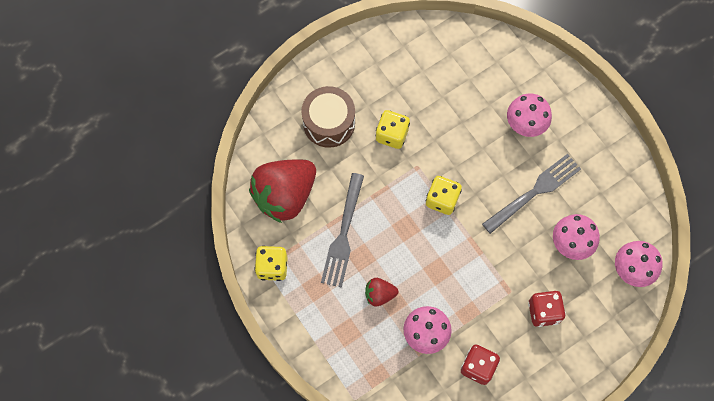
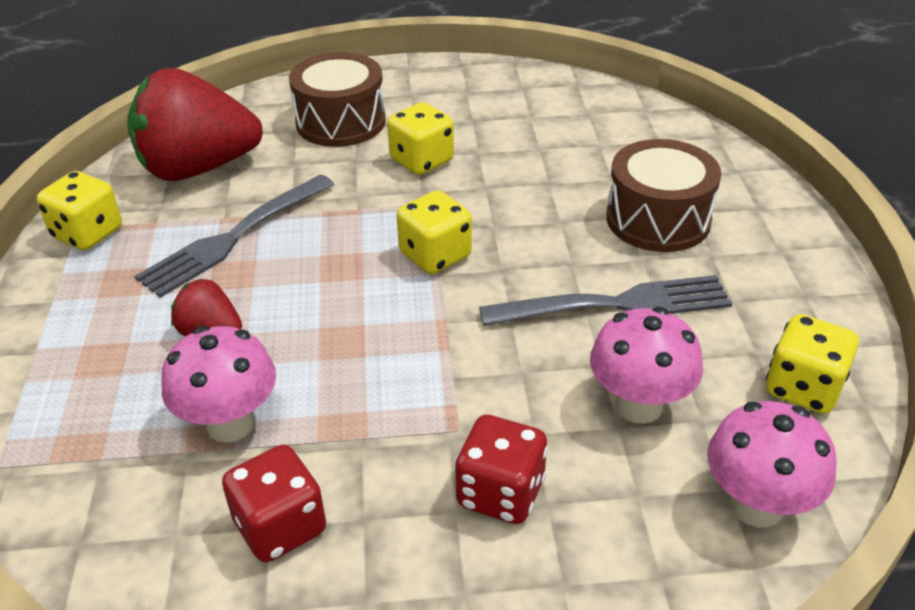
camera: 30 degrees right, 30 degrees down
(525, 125) = (658, 219): pink mushroom -> brown drum
(625, 203) = (803, 388): none -> yellow dice

